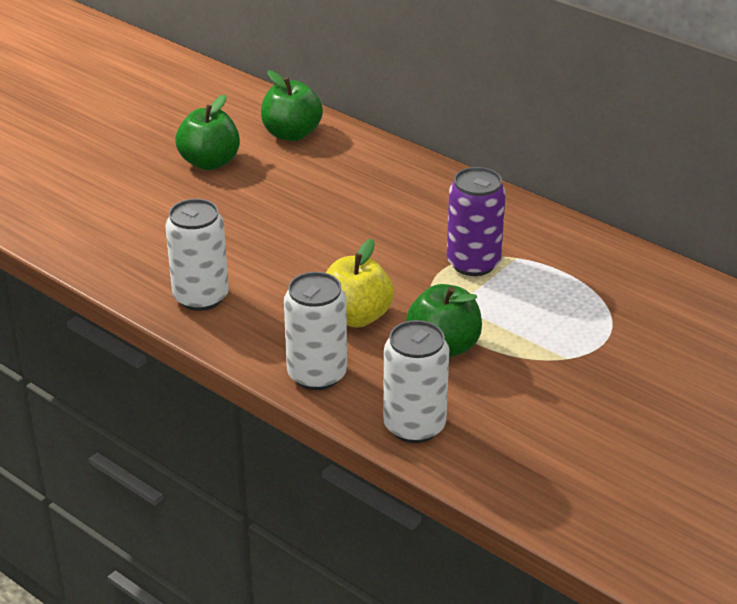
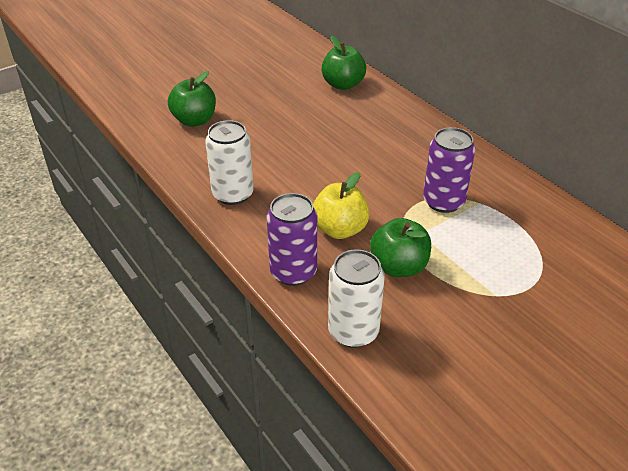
camera: 15 degrees right, 5 degrees up
(209, 162) = (279, 96): green apple -> green apple (194, 120)
(317, 374) = (293, 272): white can -> purple can

